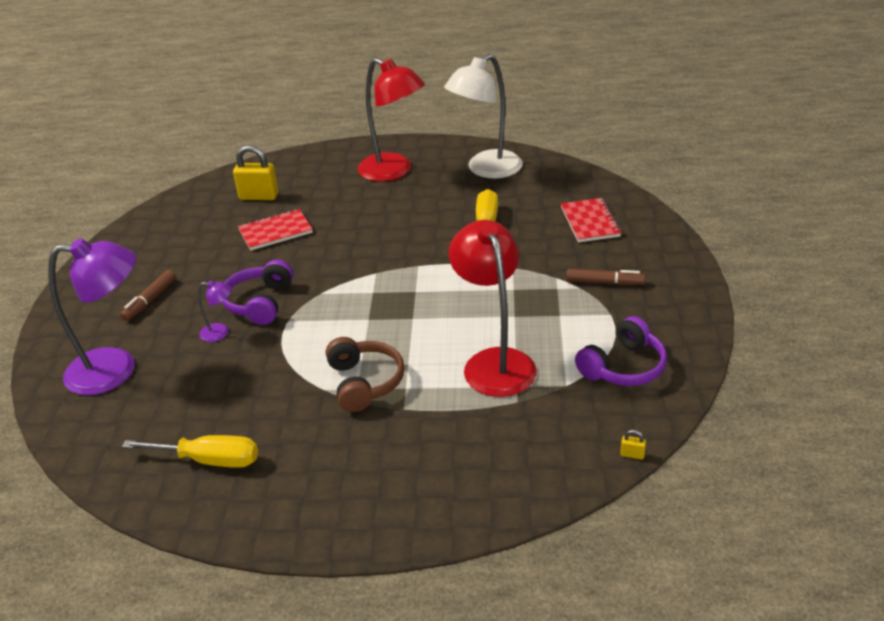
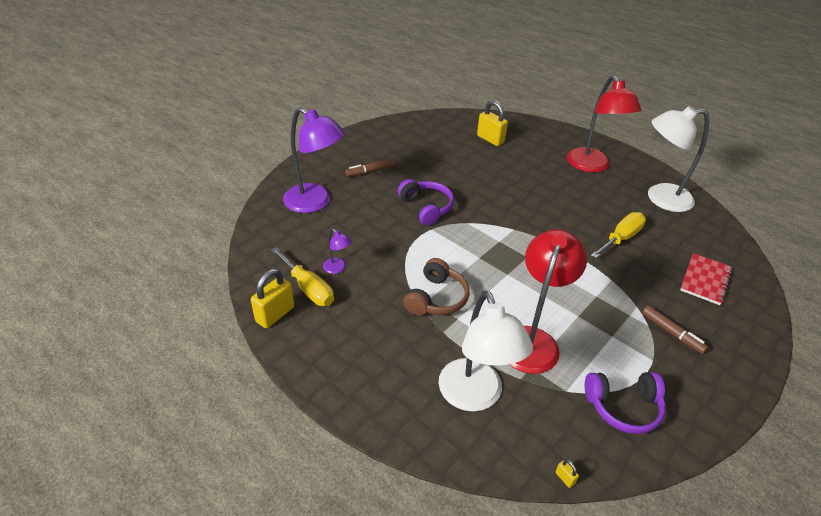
camera: 35 degrees right, 5 degrees up
(199, 510) = (275, 314): none -> yellow padlock
(220, 333) = (387, 214): purple lamp -> purple lamp (337, 268)
(260, 303) = (426, 208): purple headphones -> purple headphones turned 105 degrees clockwise
(275, 232) = (478, 167): red notebook -> none
(492, 444) = (475, 396): none -> white lamp

